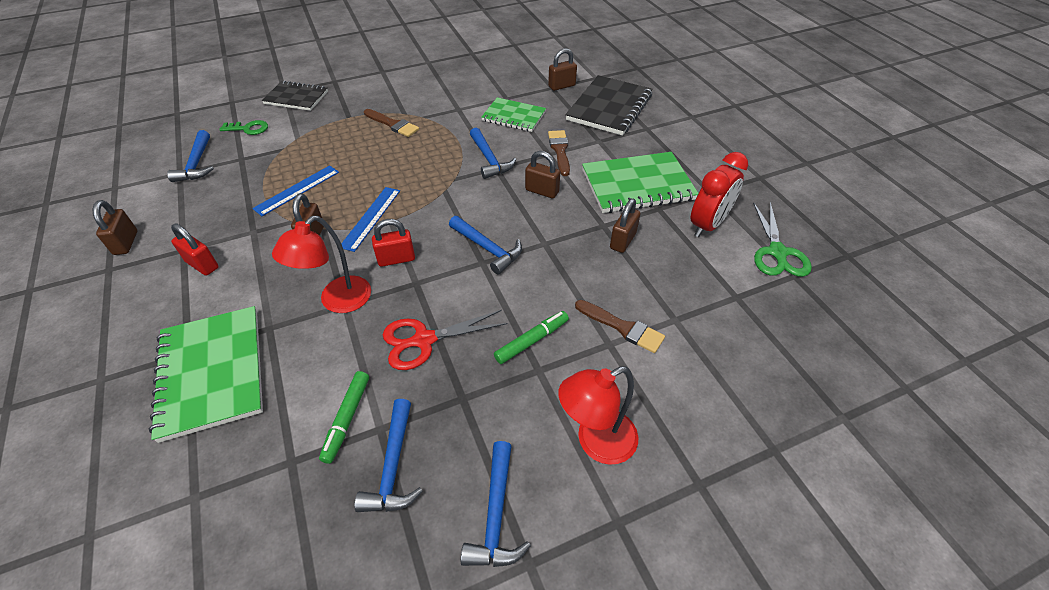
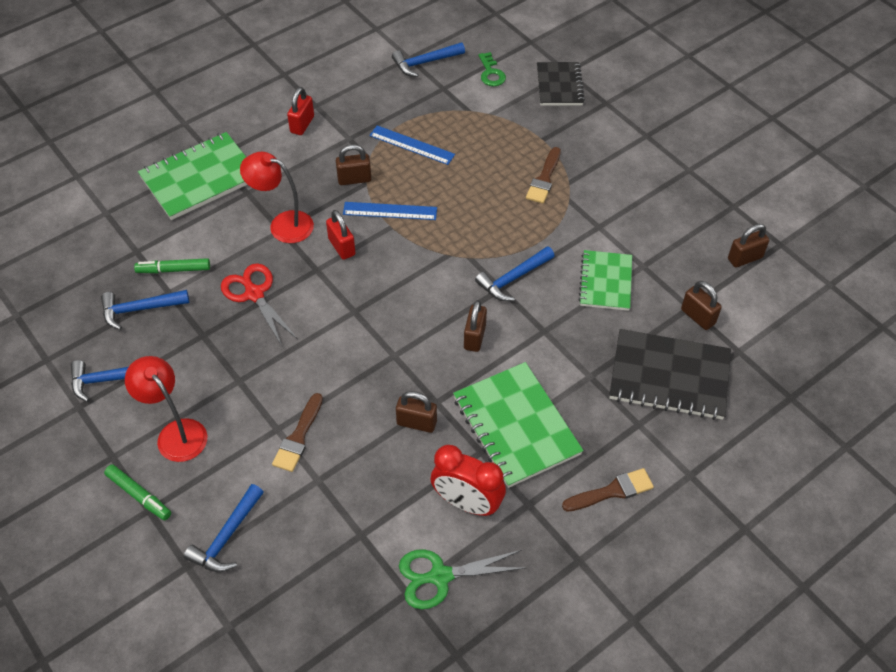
camera: 75 degrees right, 5 degrees up
(126, 243) = (314, 69): brown padlock -> brown padlock (744, 258)
(487, 248) = (373, 311): blue hammer -> blue hammer (227, 537)
(532, 341) = (269, 369): green marker -> green marker (139, 495)
(560, 150) = (554, 340): brown brush -> brown brush (612, 491)

